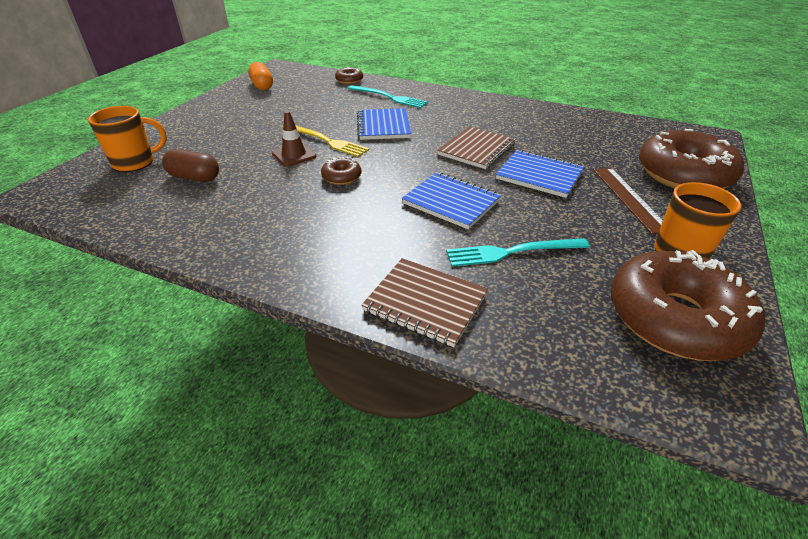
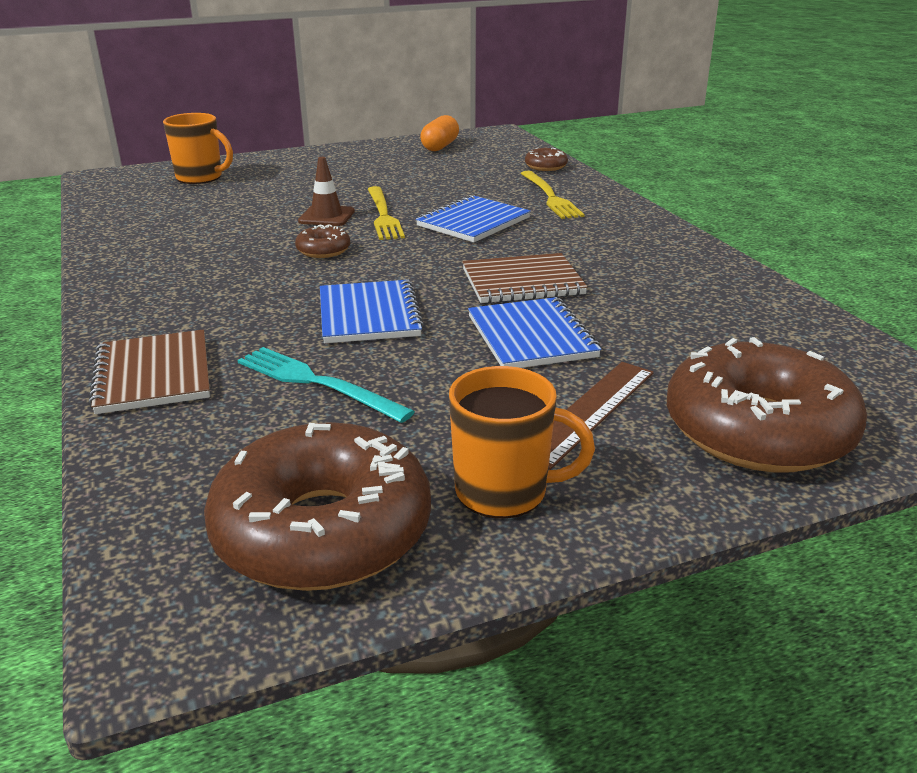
camera: 45 degrees right, 10 degrees down
(194, 177) = (214, 204): brown capsule -> none
(389, 97) = (550, 197): turquoise fork -> yellow fork

